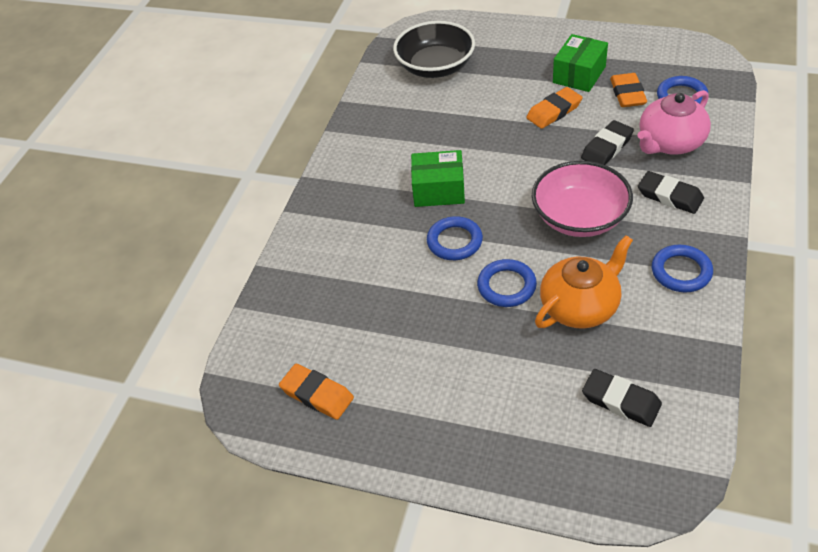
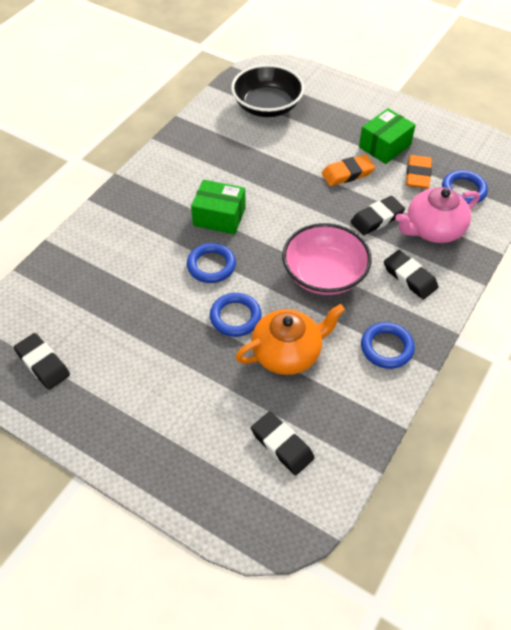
camera: 10 degrees right, 5 degrees up
(317, 394) = (43, 363): orange eraser -> black eraser

